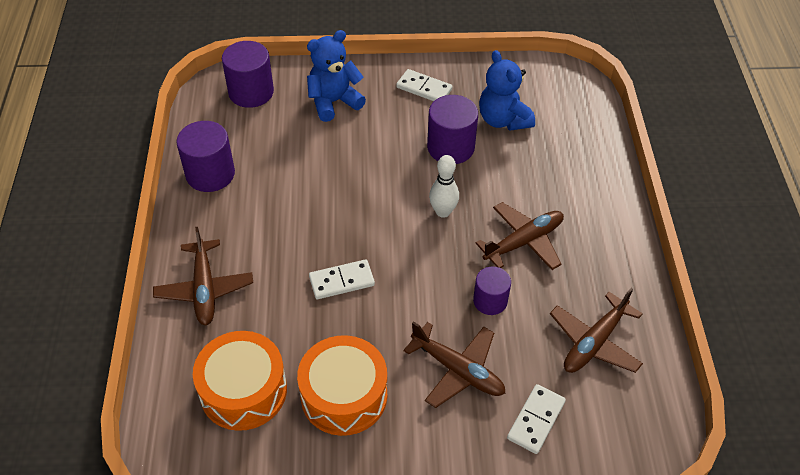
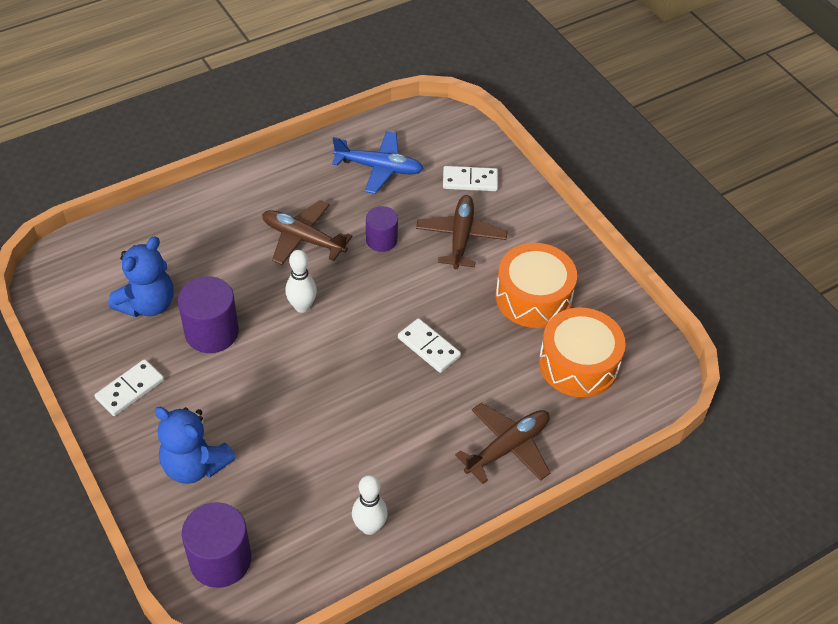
camera: 120 degrees left, 0 degrees up
(210, 174) = (369, 527): purple cylinder -> white bowling pin
(424, 88) = (130, 389): white domino -> white domino turned 45 degrees clockwise
(594, 342) = (379, 168): brown plane -> blue plane

